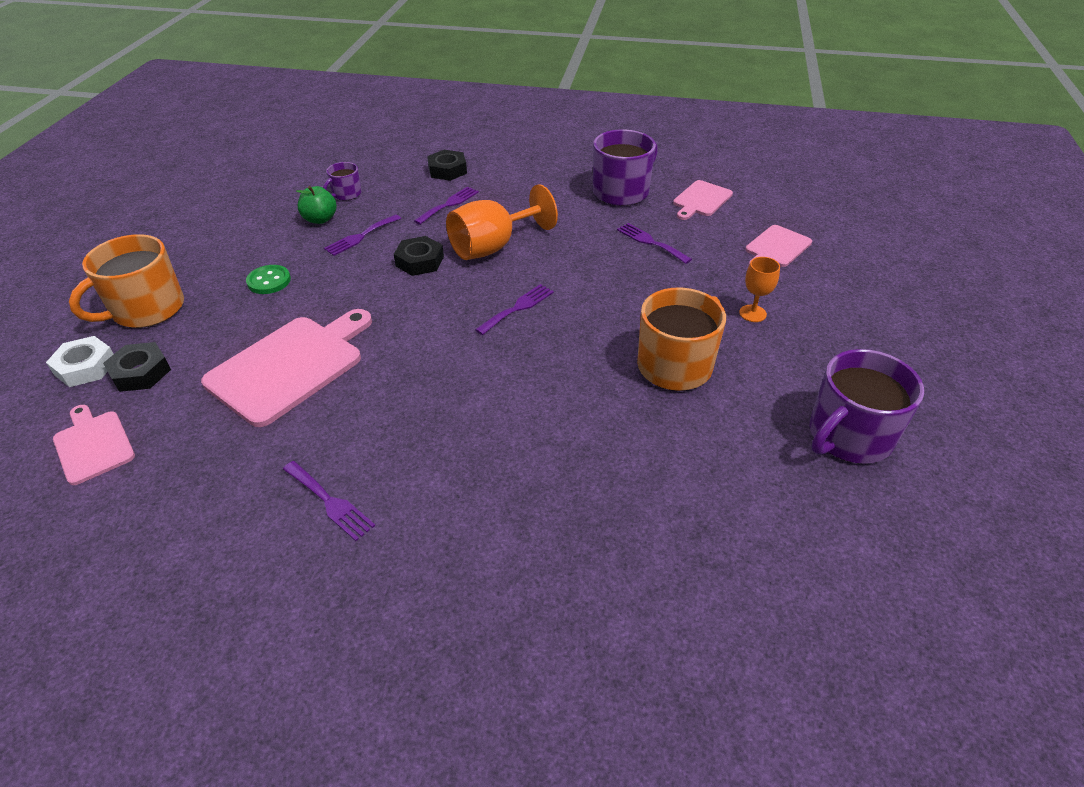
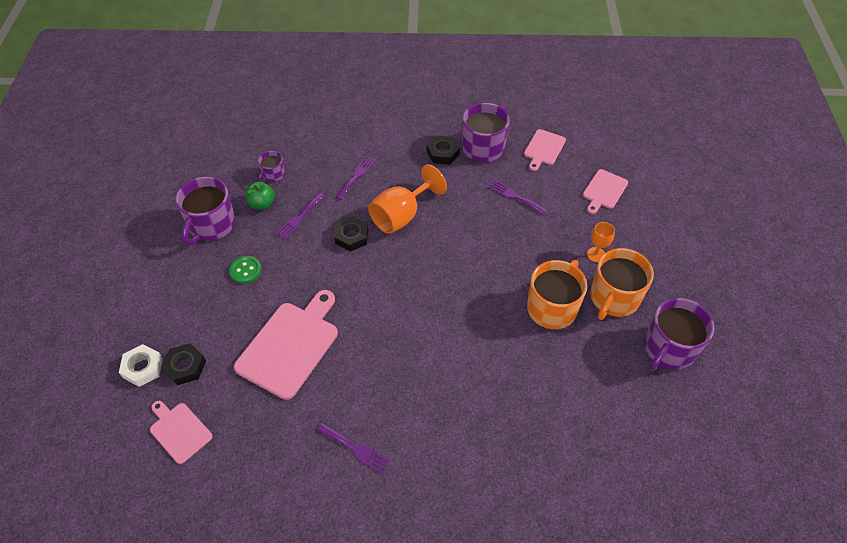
camera: 10 degrees left, 10 degrees up
(147, 309) = (164, 310): orange mug -> orange mug (614, 298)
(249, 233) = (211, 225): none -> purple mug
(447, 170) = (345, 139): black nut -> black nut (443, 153)
(518, 308) = (434, 271): purple fork -> none

